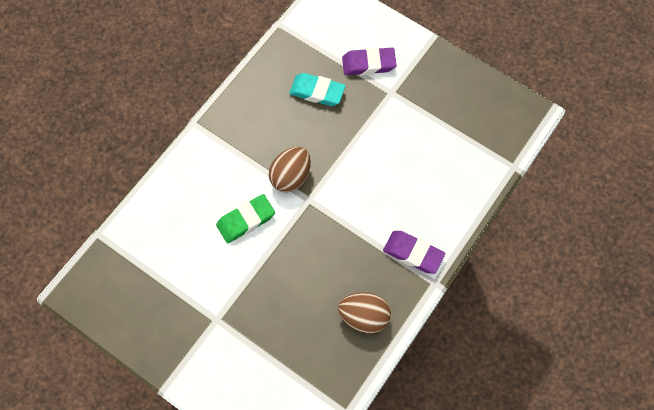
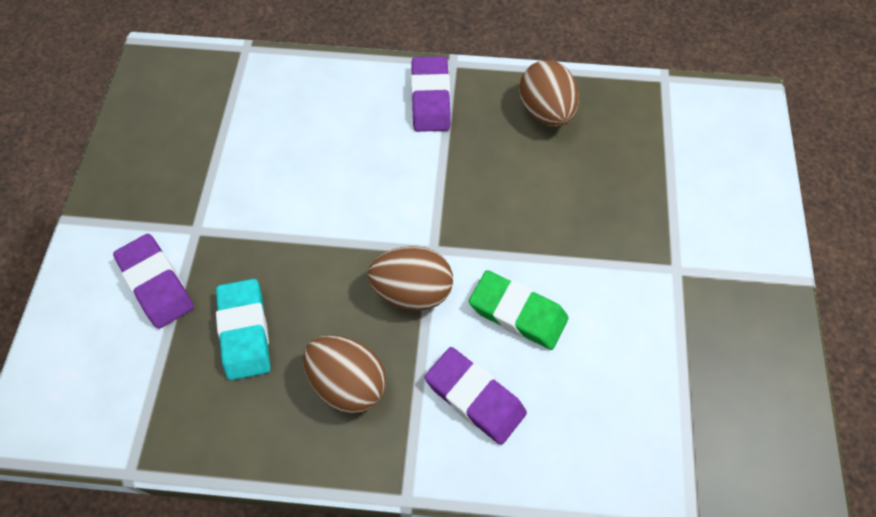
camera: 120 degrees left, 5 degrees down
(217, 175) = (475, 397): none -> purple eraser
(261, 124) = (348, 382): none -> brown egg

